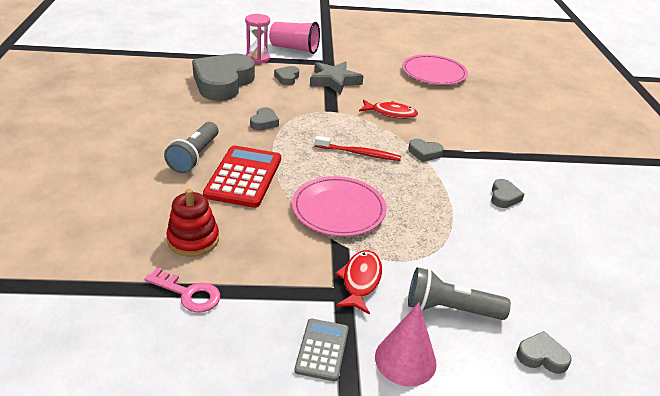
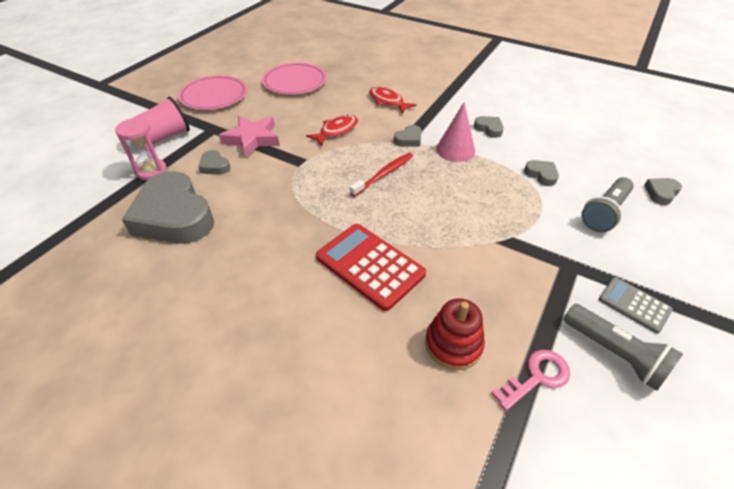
camera: 55 degrees left, 10 degrees up
(194, 156) = (305, 292): grey flashlight -> grey flashlight (615, 353)
(264, 122) = (283, 214): grey heart -> grey heart (541, 175)
(334, 81) = (252, 139): grey star -> pink star
(338, 209) = (458, 221): pink plate -> pink plate (214, 96)
(360, 281) = (558, 247): red fish -> red fish (388, 101)
(405, 359) = (653, 260): pink cone -> pink cone (455, 150)

